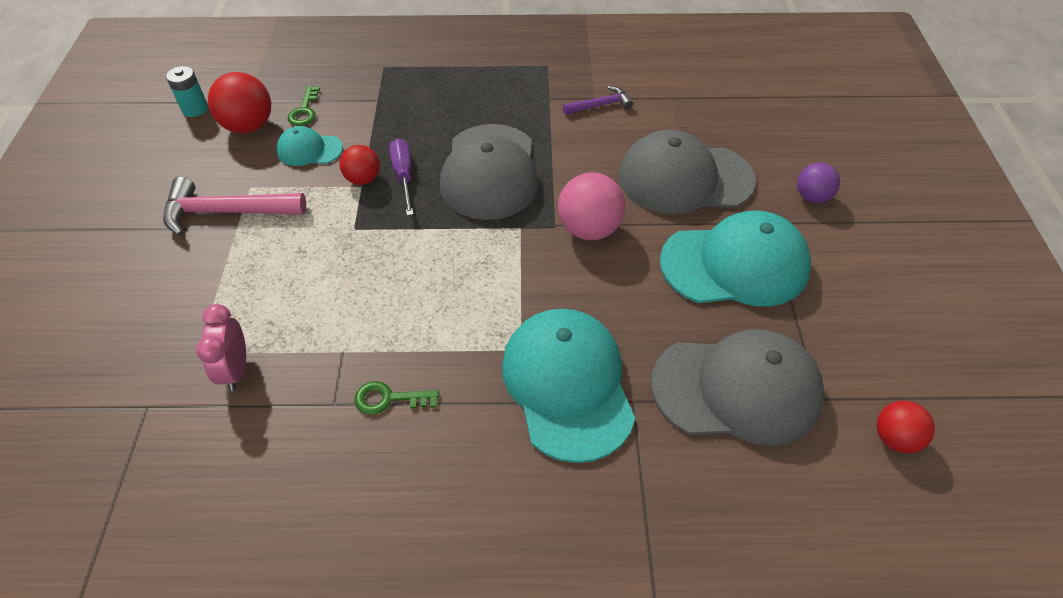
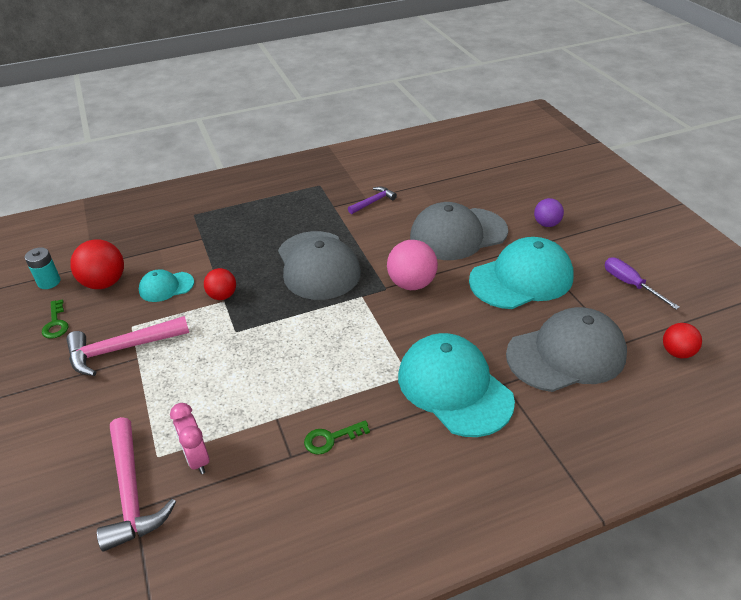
camera: 20 degrees left, 10 degrees down
(152, 385) = (131, 492): none -> pink hammer
(304, 111) = (146, 260): green key -> green key (56, 323)
(403, 176) = (253, 285): purple screwdriver -> purple screwdriver (630, 284)

